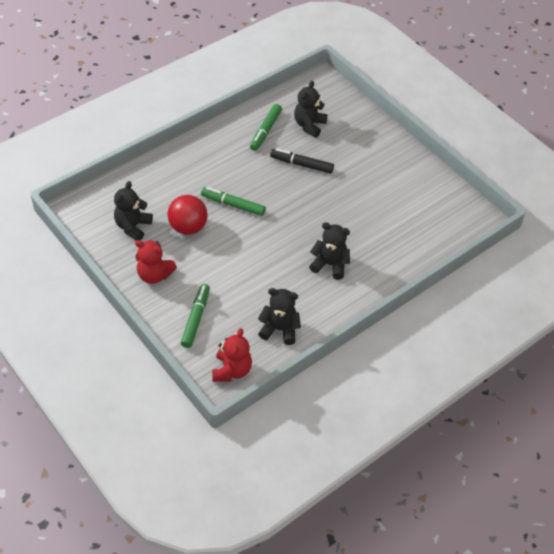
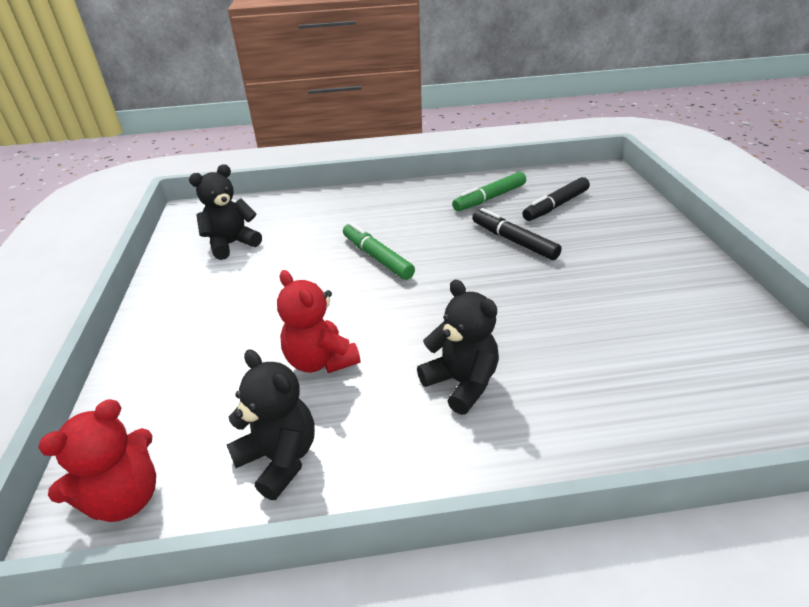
camera: 35 degrees right, 15 degrees down
(154, 275) = (191, 302): red teddy bear -> red teddy bear (320, 361)
(188, 227) = (294, 264): red ball -> none
(196, 318) = (174, 381): green marker -> none
(309, 125) = (555, 206): black teddy bear -> black marker

